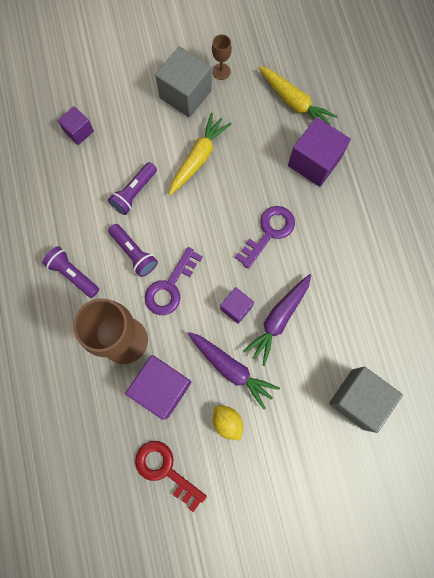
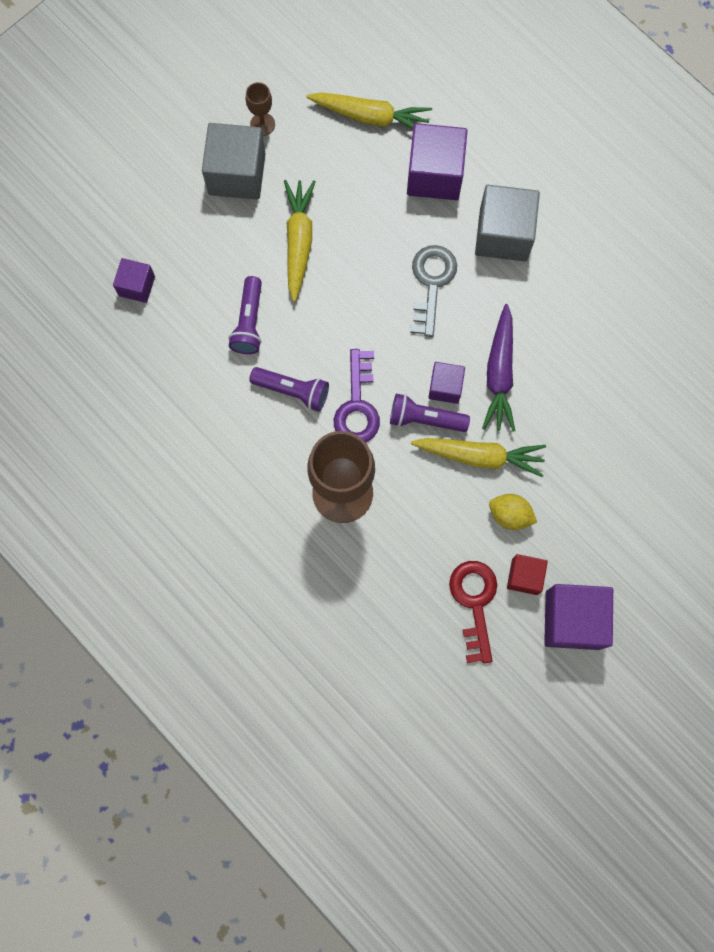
camera: 30 degrees left, 0 degrees up
(73, 274) = (237, 453): purple flashlight -> purple flashlight (425, 419)
(162, 388) = (416, 520): purple cube -> purple cube (572, 620)
(165, 470) = (474, 603): red key -> red key turned 75 degrees clockwise
(211, 472) = (524, 576): none -> red cube
(231, 368) = (480, 456): purple carrot -> yellow carrot
(268, 233) = (431, 284): purple key -> grey key
(358, 399) = (635, 411): grey cube -> grey cube (503, 234)

